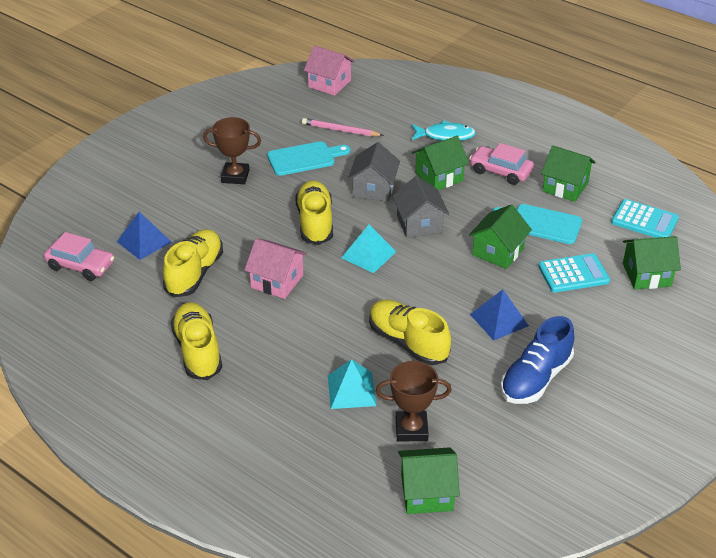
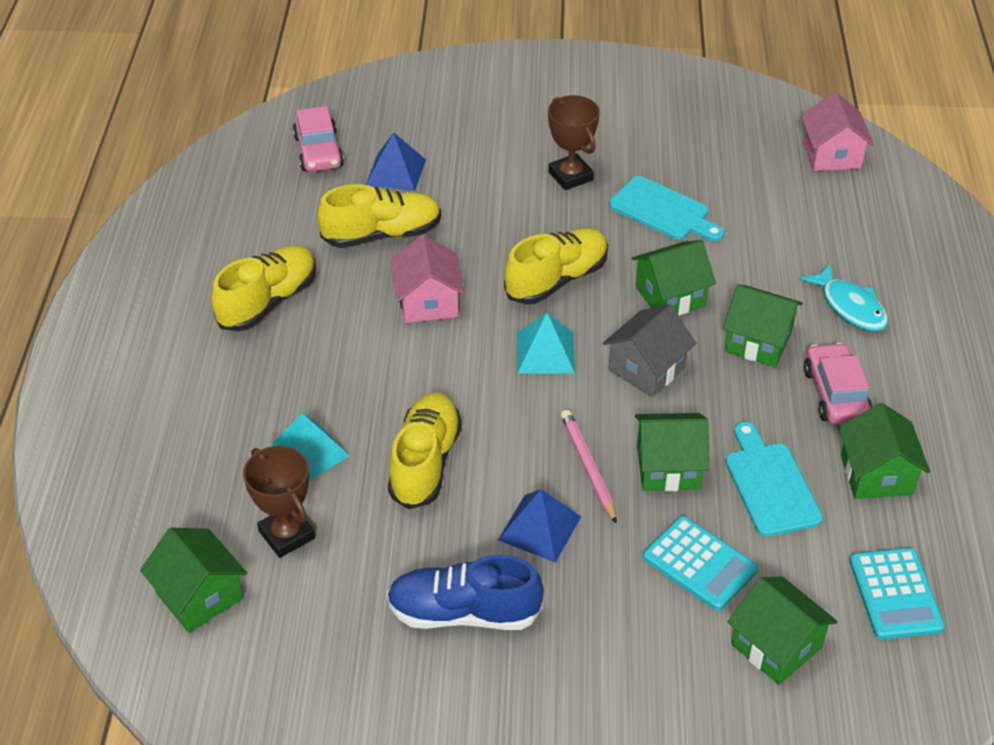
camera: 55 degrees right, 5 degrees up
(340, 130) = (750, 211): pink pencil -> pink pencil (588, 466)
(374, 189) = (670, 296): grey house -> green house

